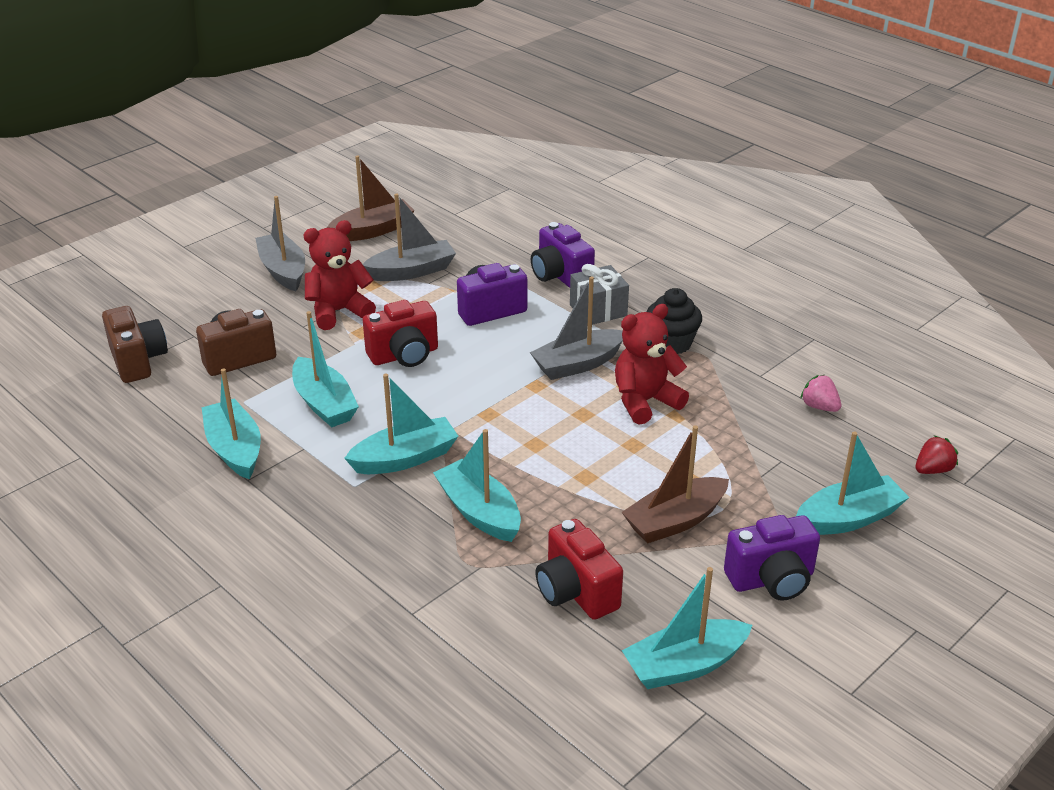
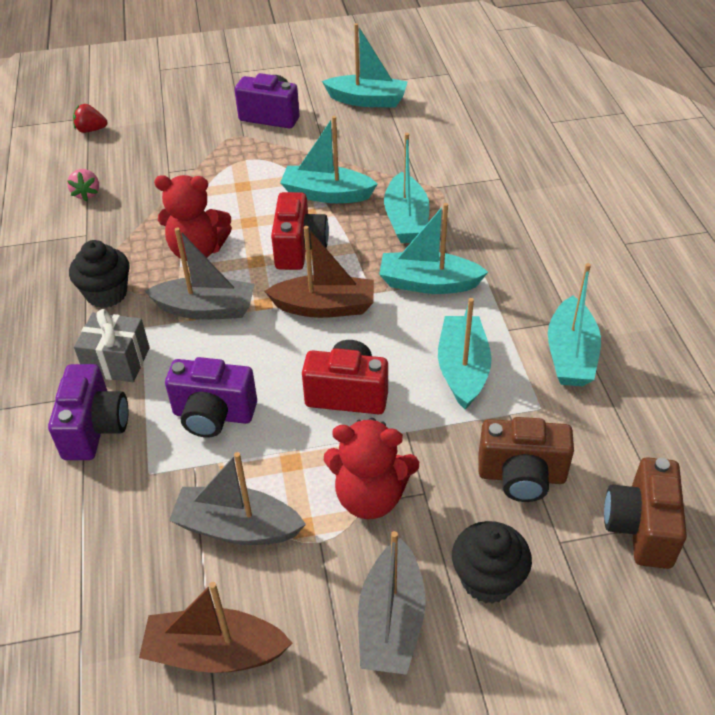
camera: 145 degrees left, 10 degrees up
(234, 304) = (487, 579): none -> black cupcake
(576, 592) = (389, 151): red camera -> red camera (299, 248)
(675, 521) = (284, 164): brown boat -> brown boat (325, 307)
(849, 518) = (182, 126): turquoise boat -> turquoise boat (326, 194)

